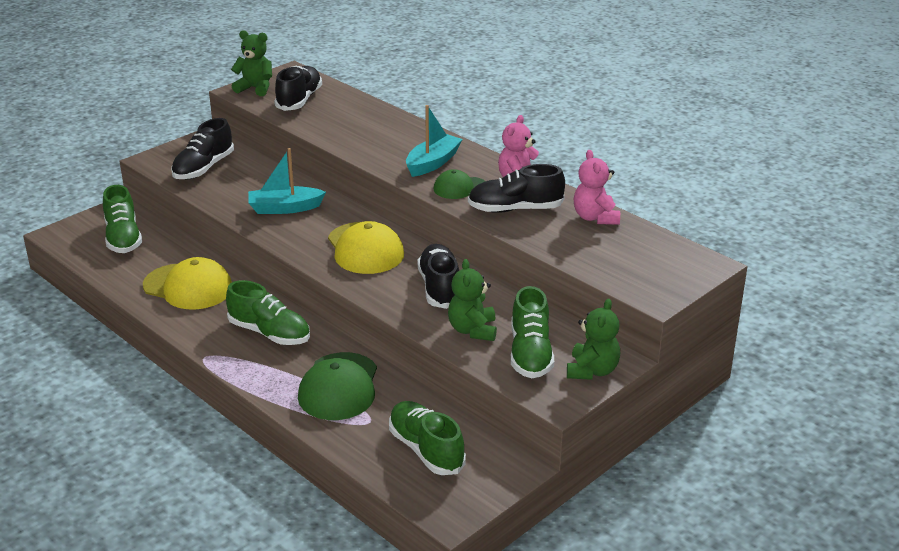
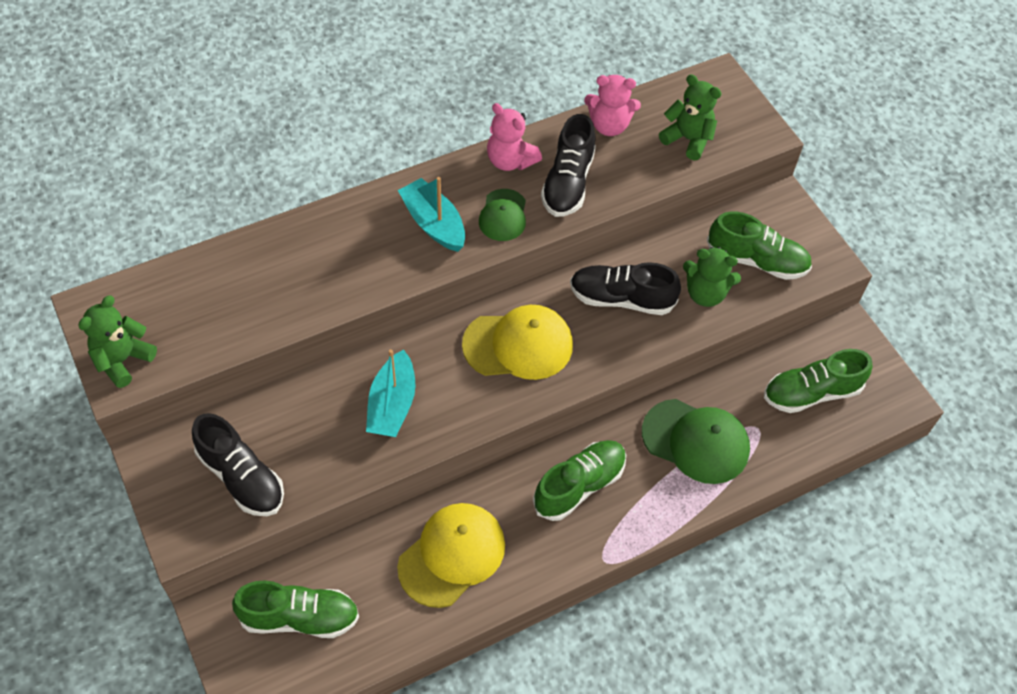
camera: 75 degrees left, 25 degrees up
(299, 100) = (191, 317): black shoe -> none
(592, 371) = (794, 224): green teddy bear -> green teddy bear (688, 139)

